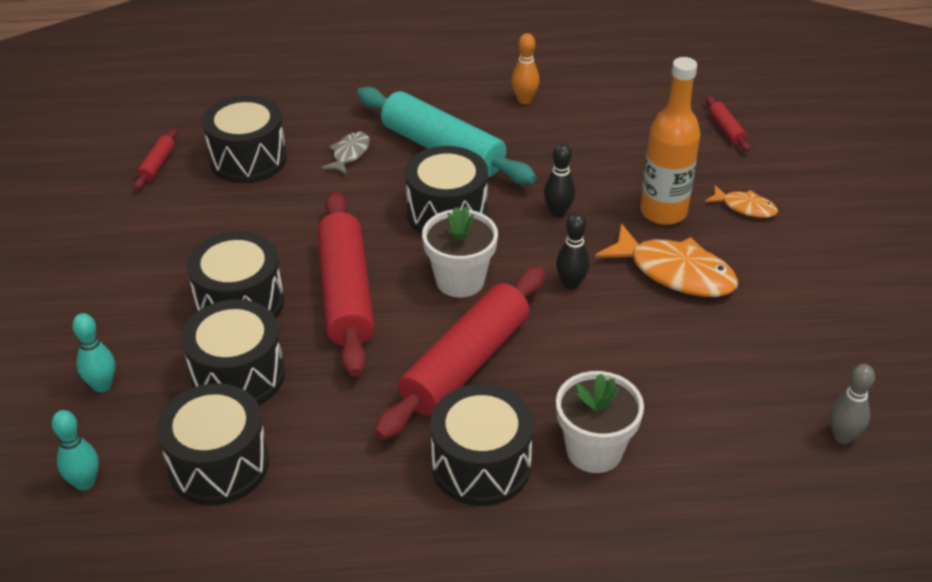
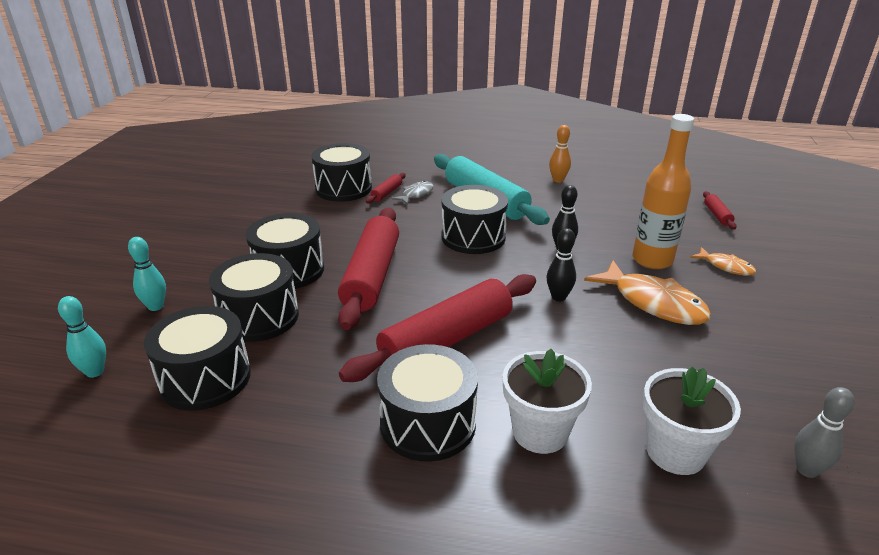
camera: 15 degrees right, 10 degrees down
(157, 164) = (281, 184): red rolling pin -> red rolling pin (386, 193)
(460, 280) = (466, 281): white flower pot -> white flower pot (675, 452)

